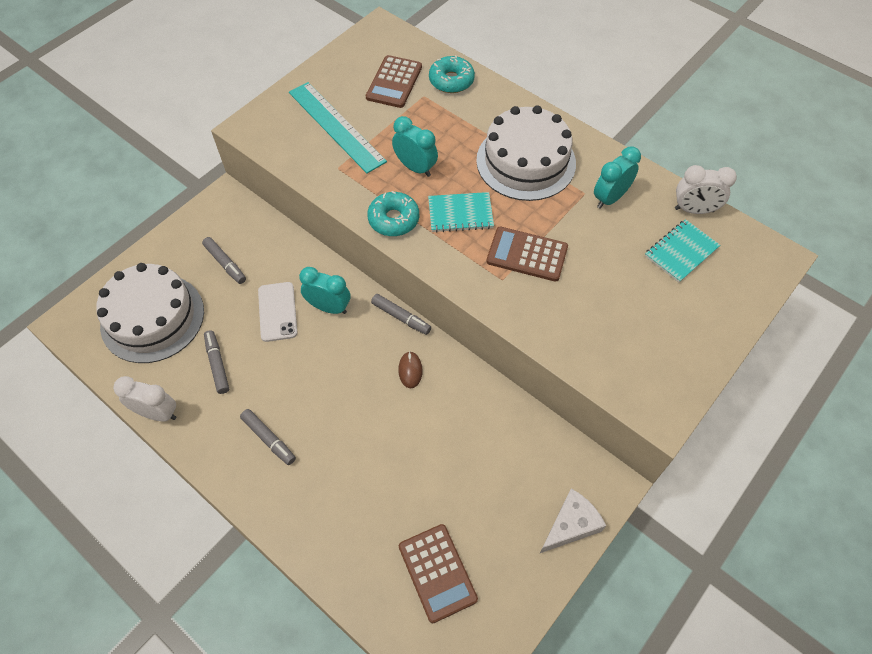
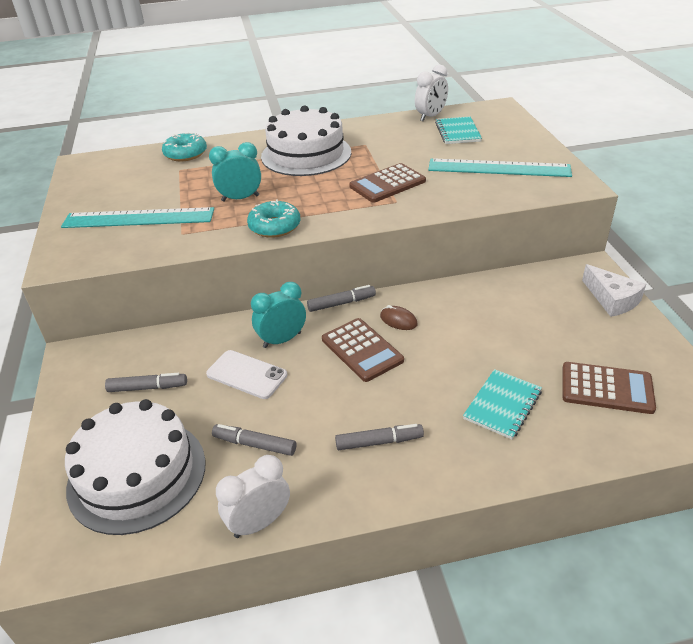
camera: 50 degrees left, 20 degrees down
(394, 82) = (143, 176): brown calculator -> brown calculator (362, 350)
(460, 214) = (313, 196): turquoise notebook -> turquoise notebook (502, 405)
(571, 525) = (612, 299): white cheese -> white cheese turned 150 degrees clockwise
(610, 198) = (382, 138): turquoise clock -> none
(636, 326) = (498, 168): none -> turquoise ruler

